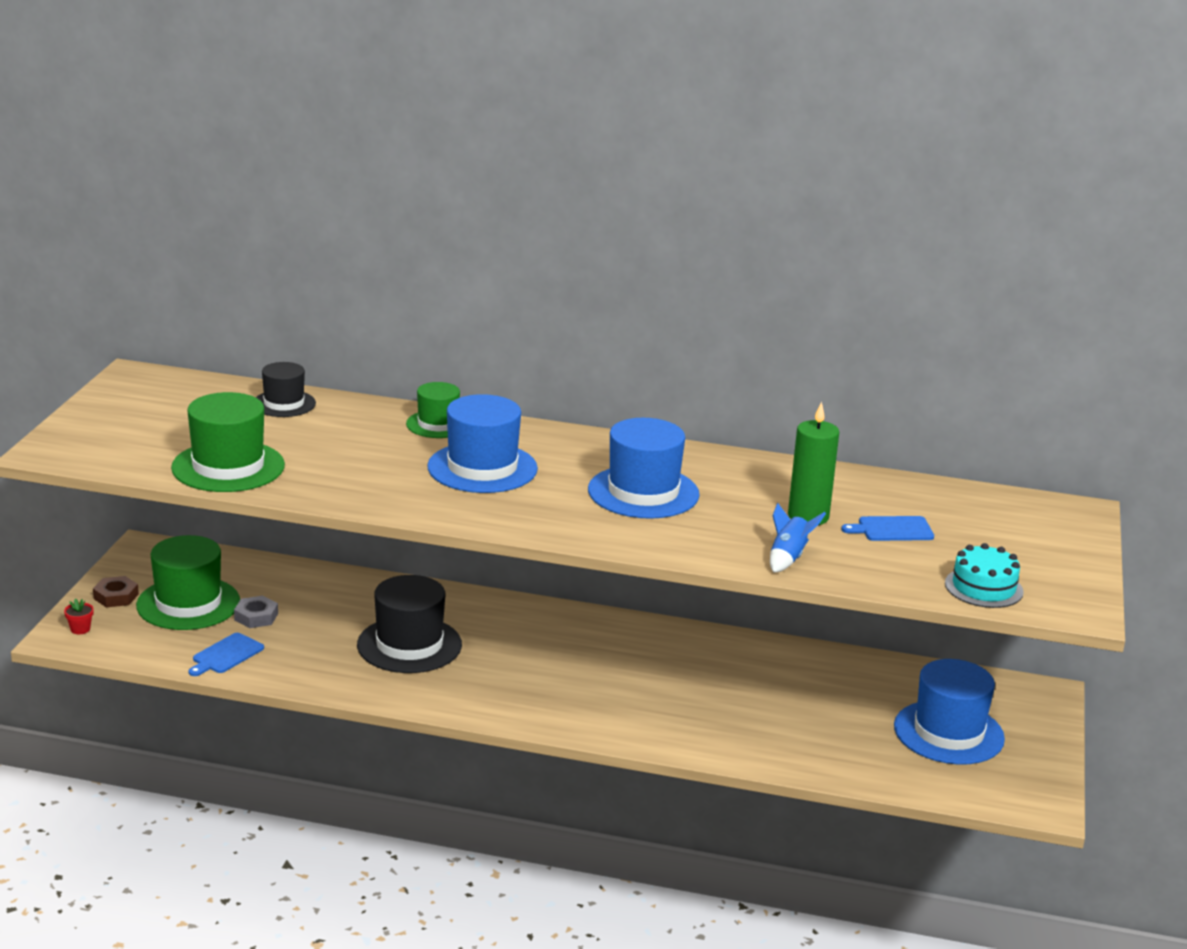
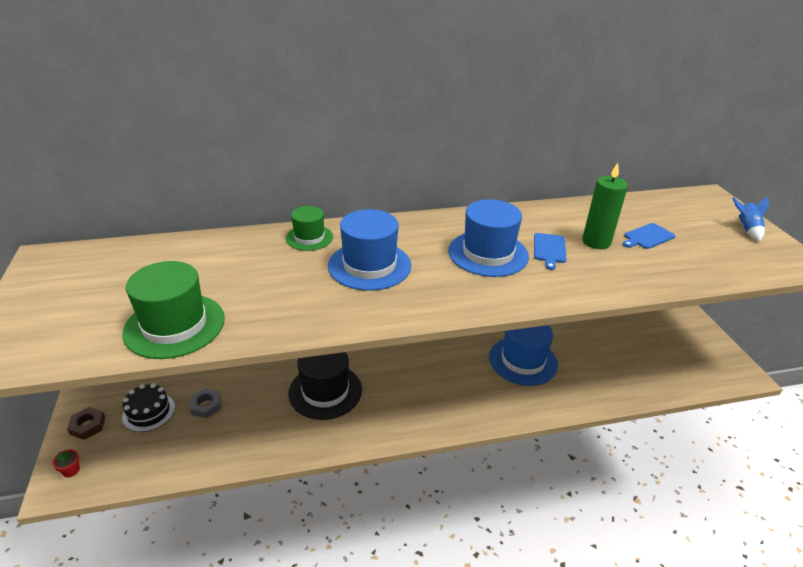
camera: 25 degrees left, 10 degrees up
(188, 603) = (149, 412): green hat -> black cake
(226, 655) = (202, 451): blue cutting board -> blue cutting board (549, 249)
(284, 404) = (184, 251): black hat -> none
(788, 558) = (623, 278): blue rocket -> blue rocket (746, 229)
(948, 732) = (657, 341): blue hat -> blue hat (523, 360)
(983, 587) = (742, 264): turquoise cake -> none

